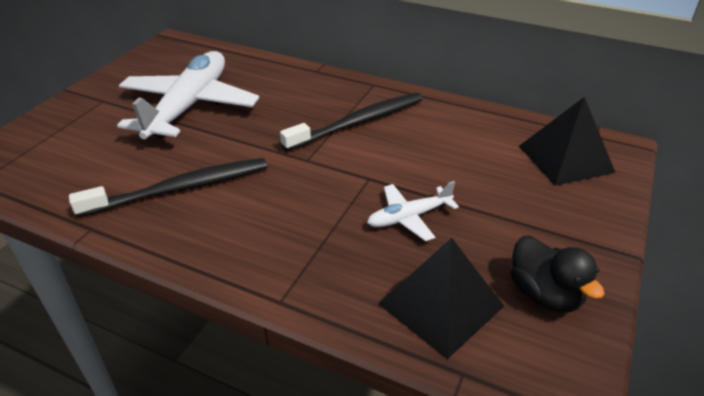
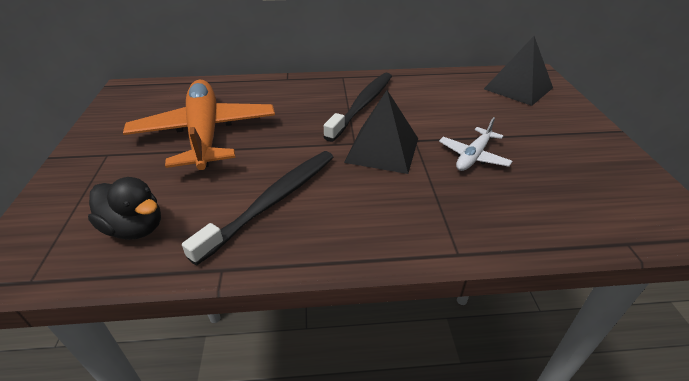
camera: 30 degrees left, 0 degrees up
(189, 106) = (205, 134): white plane -> orange plane
(441, 304) = (562, 205): black pyramid -> black pyramid (382, 150)
(544, 294) = (607, 172): black duck -> black duck (135, 228)

